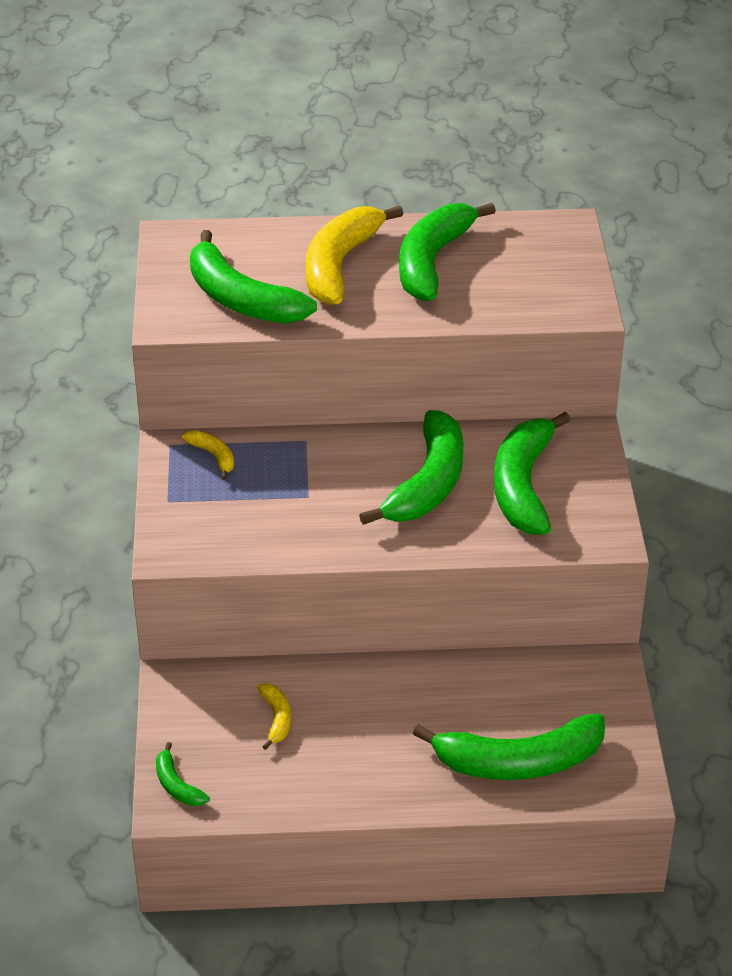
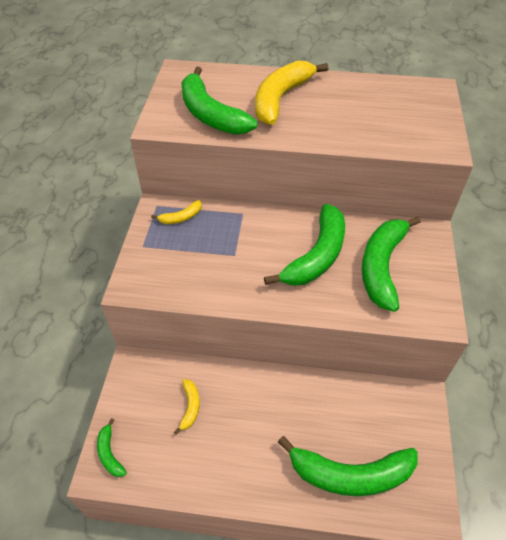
camera: 10 degrees right, 10 degrees up
(213, 456) = (181, 217): yellow banana -> yellow banana turned 90 degrees clockwise
(432, 261) = (342, 102): green banana -> none

